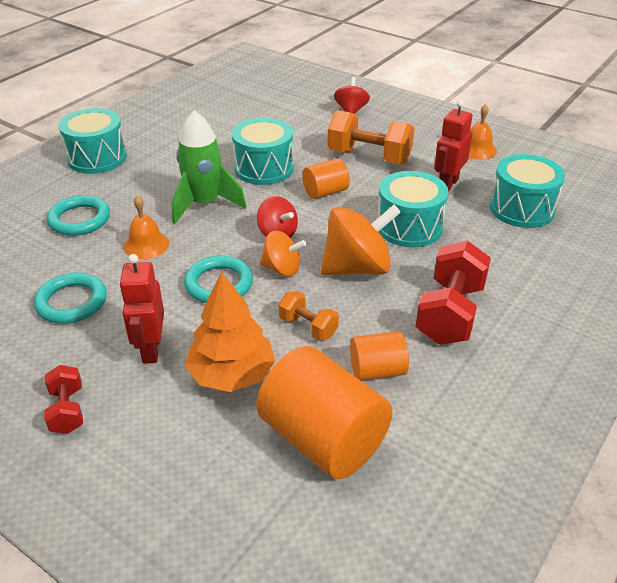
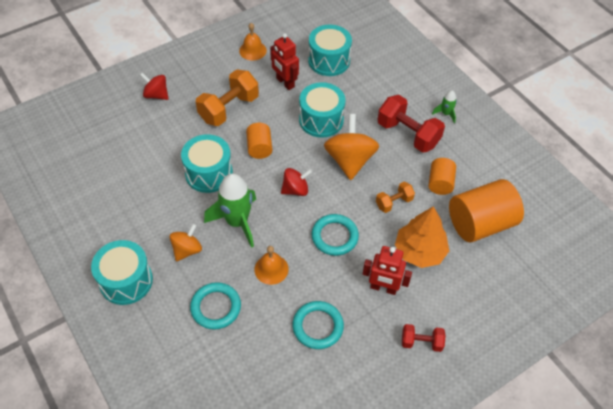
camera: 70 degrees left, 15 degrees up
(282, 269) = (334, 198): orange spinning top -> orange spinning top (187, 250)
(529, 347) = (445, 114): none -> green rocket

